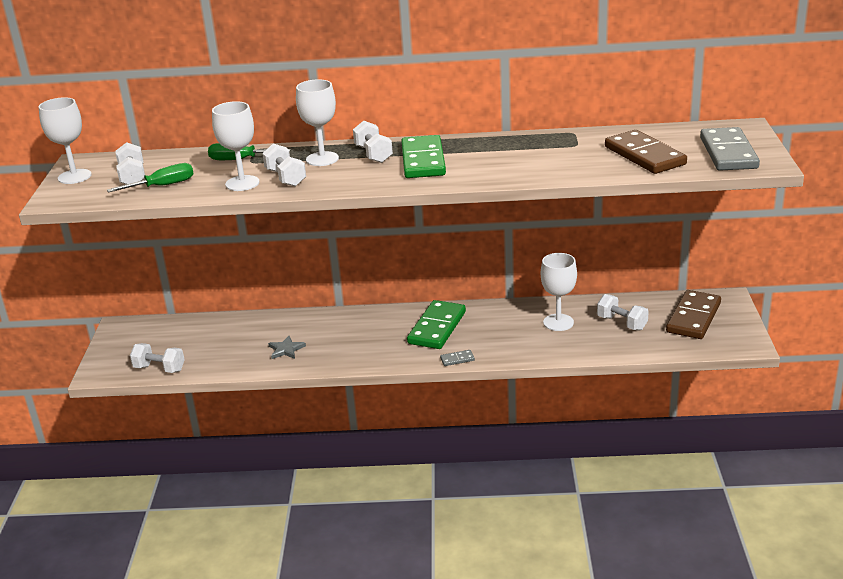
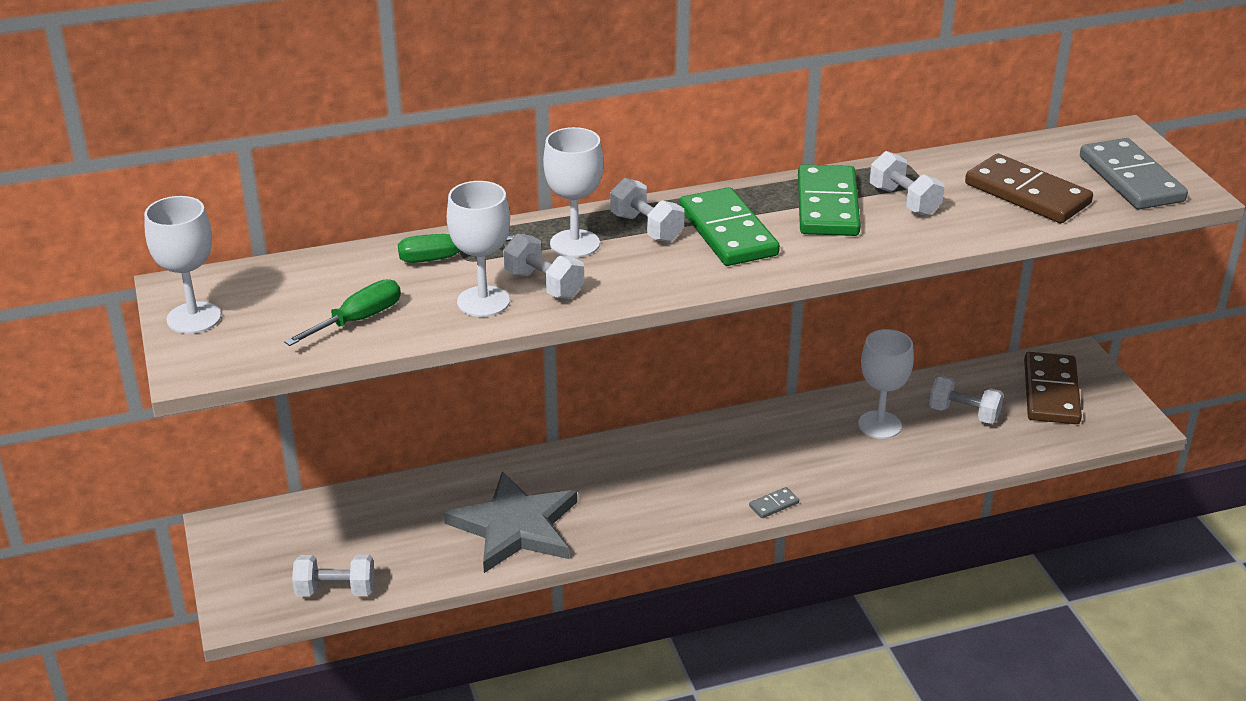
camera: 20 degrees left, 5 degrees up
(133, 177) = (295, 309): white dumbbell -> white dumbbell (904, 201)
(286, 349) = (515, 527): grey star -> grey star, size x2.36
(437, 328) = (716, 457): green domino -> green domino (827, 205)

